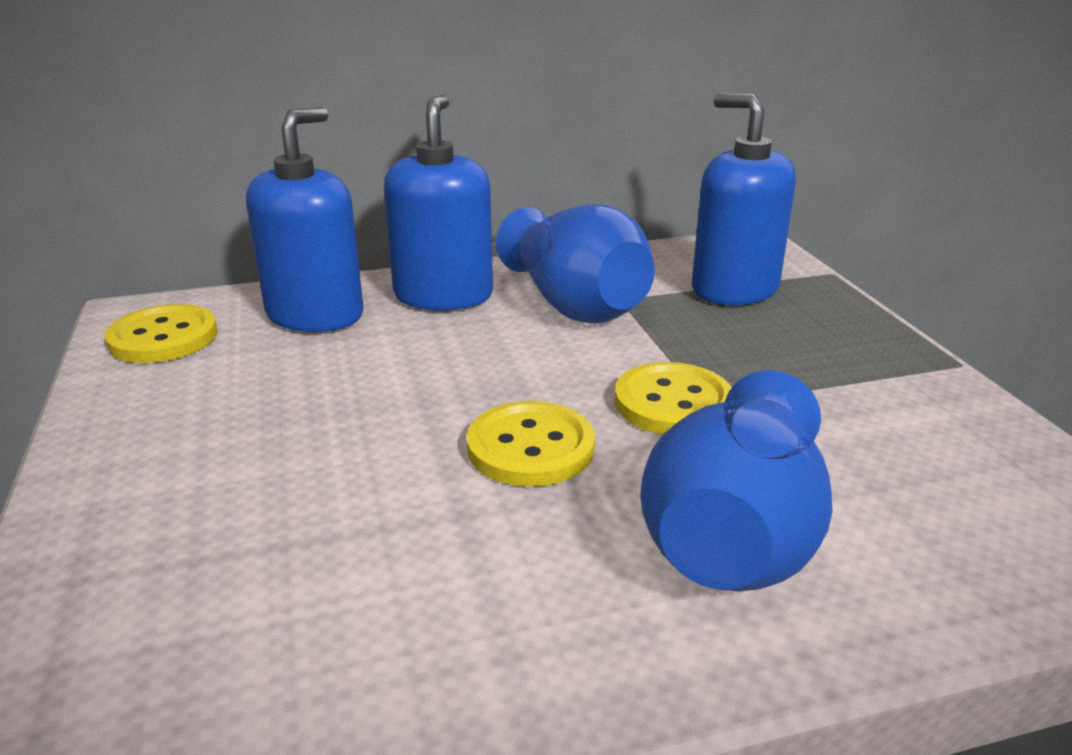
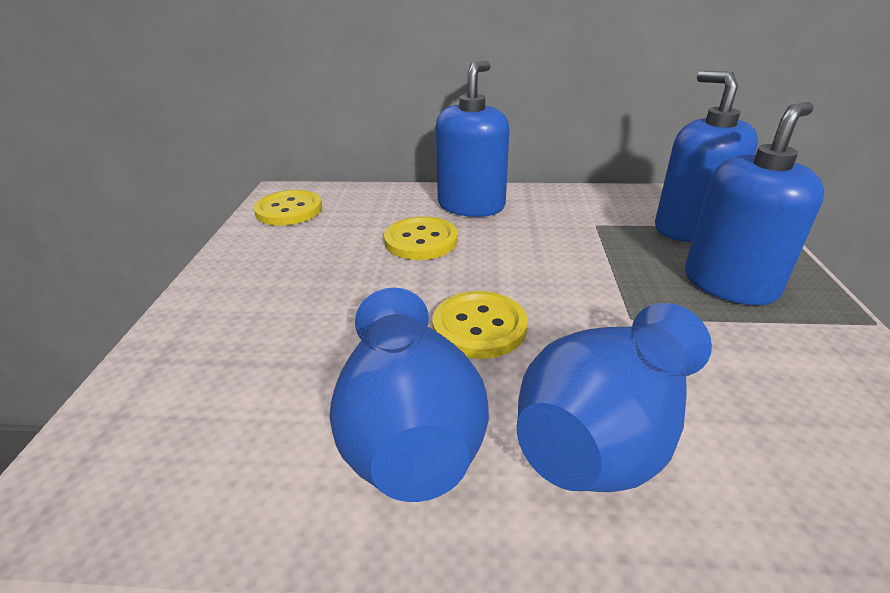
camera: 20 degrees right, 5 degrees up
(315, 315) = (383, 208): blue soap dispenser -> blue soap dispenser (730, 284)
(574, 304) = (560, 224): blue vase -> blue vase (409, 428)
(673, 403) = (602, 312): yellow button -> yellow button (421, 241)

